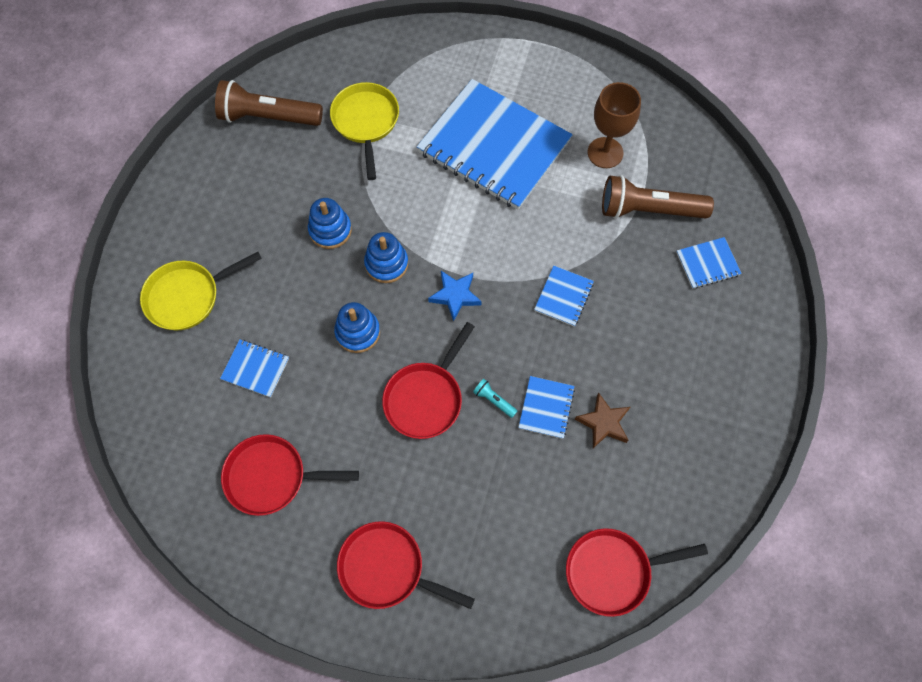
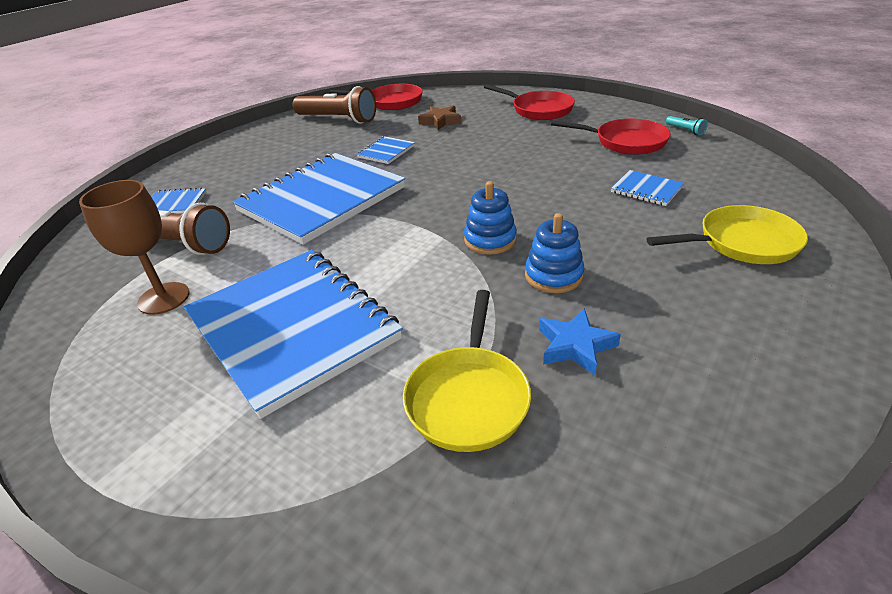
camera: 160 degrees left, 30 degrees down
(268, 117) = (655, 444): brown flashlight -> brown flashlight (338, 119)
(358, 332) = (536, 200): blue stacking toy -> none
(426, 398) = (483, 163): red pan -> none
(455, 296) = (425, 211): blue star -> blue star (575, 346)
(494, 400) = (425, 158): turquoise flashlight -> turquoise flashlight (685, 130)
(563, 297) = (322, 200): blue notebook -> blue notebook, size x2.45
(603, 423) = (348, 143): brown star -> brown star (440, 121)

